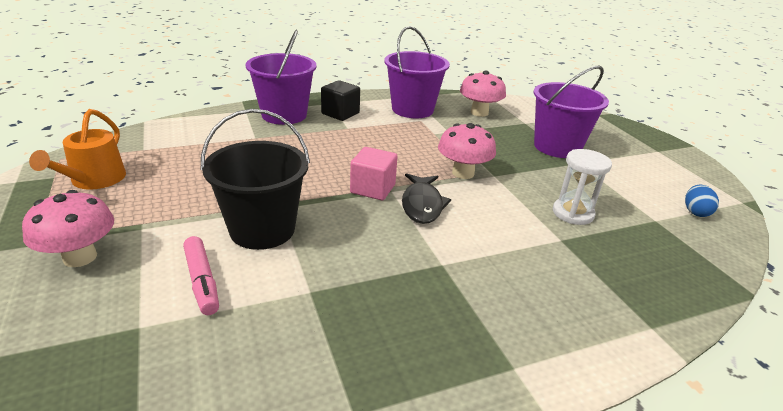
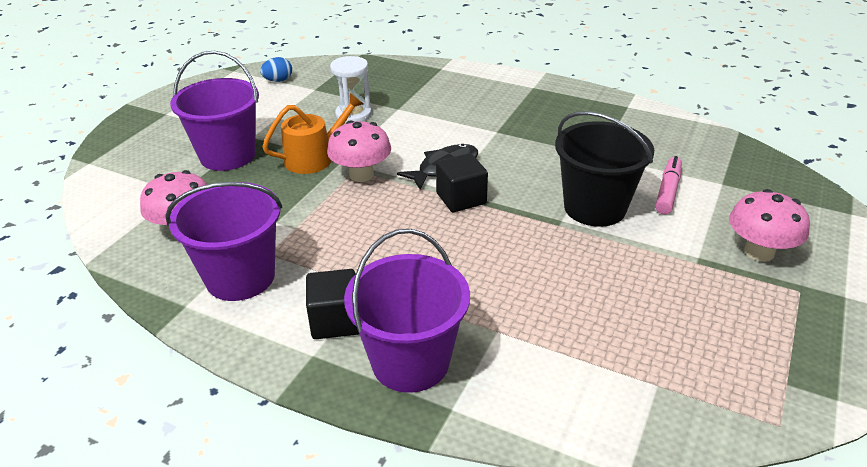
camera: 130 degrees left, 5 degrees up
(94, 180) = (735, 350): orange watering can -> orange watering can (314, 158)
(373, 189) = (461, 198): pink cube -> black cube

